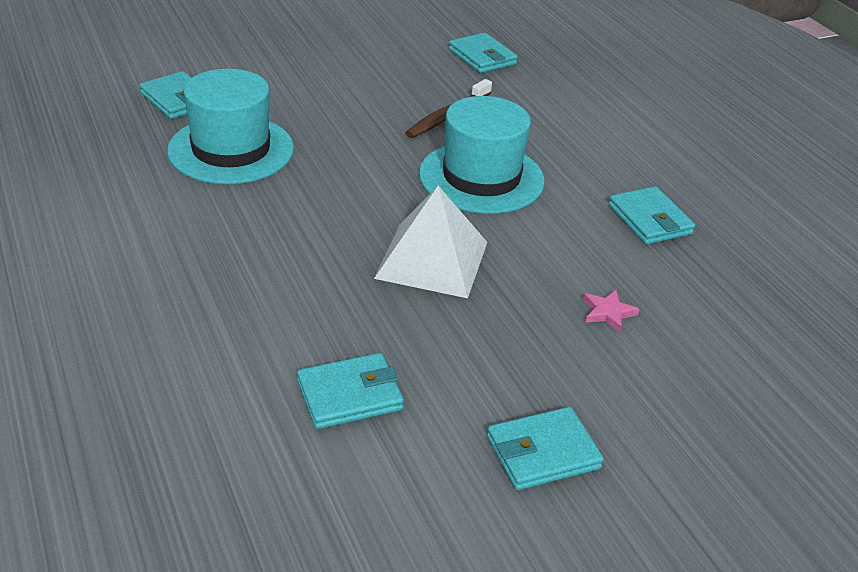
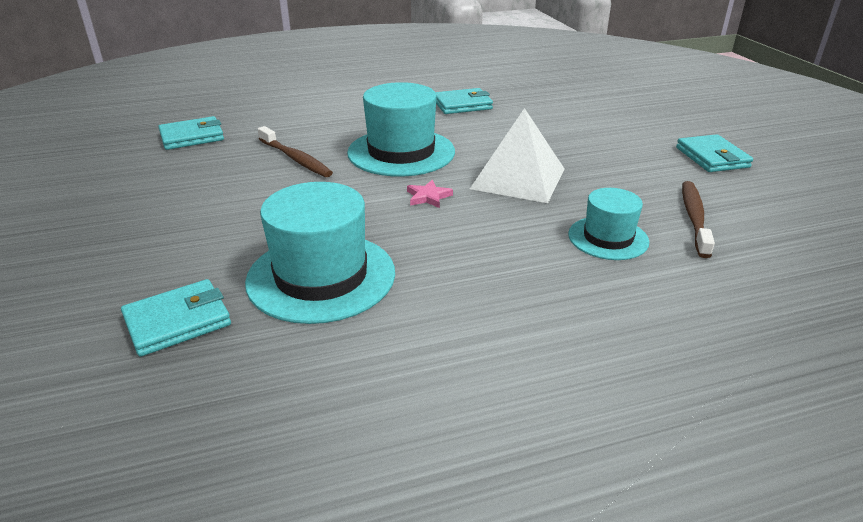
camera: 80 degrees left, 5 degrees down
(298, 316) = (608, 238): none -> turquoise hat
(350, 395) = (694, 218): turquoise wallet -> brown toothbrush
(608, 312) = (568, 127): pink star -> pink star (428, 197)

